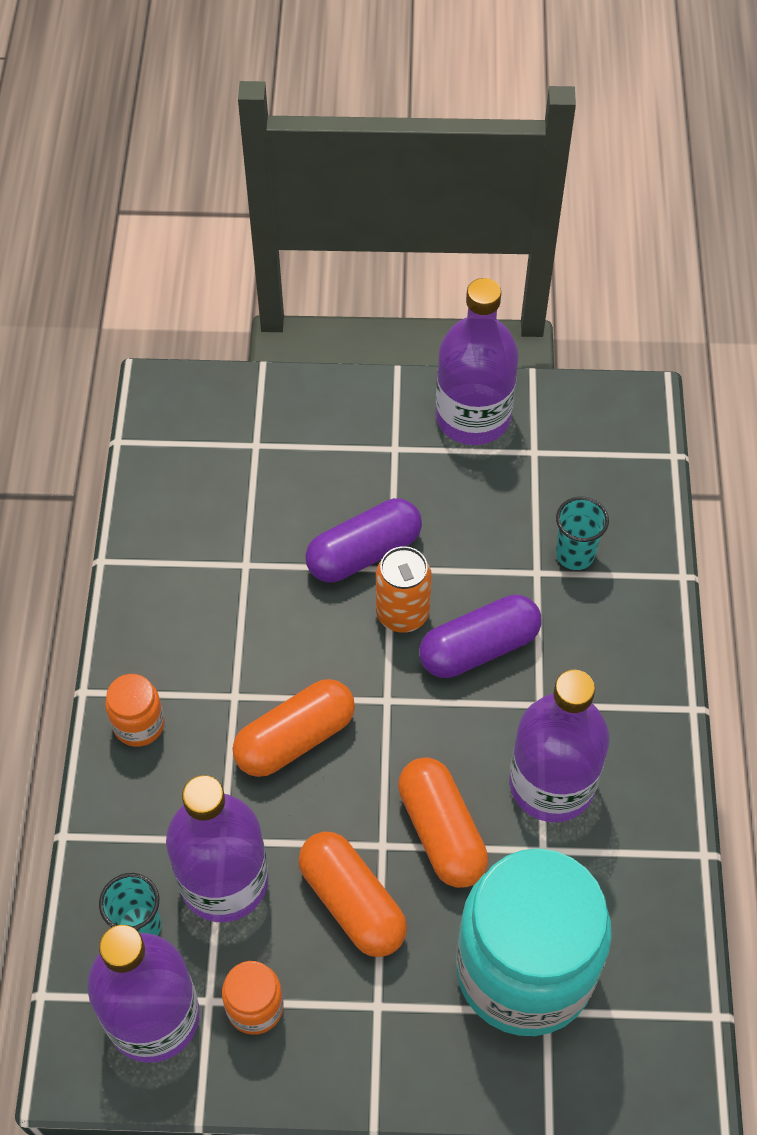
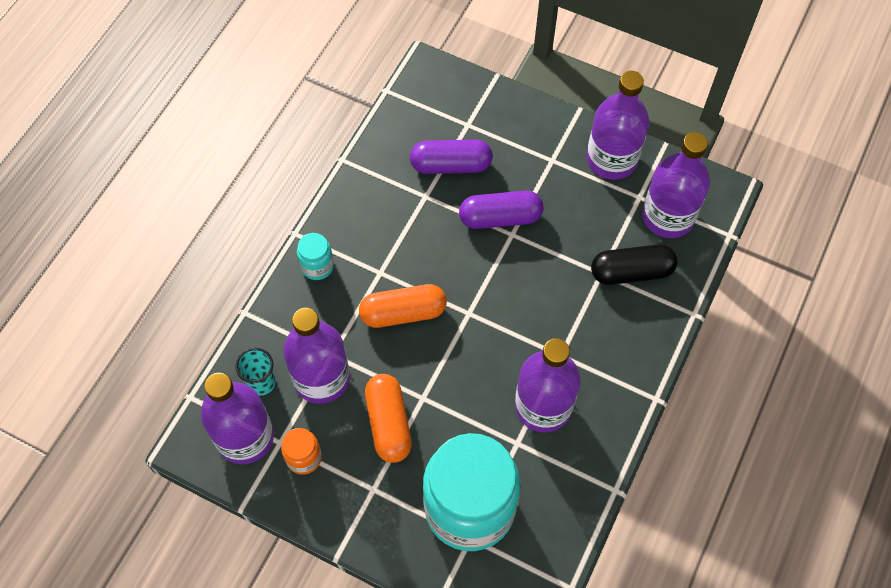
camera: 25 degrees right, 5 degrees up
(139, 724) = (317, 266): orange jar -> turquoise jar
(402, 613) = (505, 264): orange can -> none
(441, 831) = (462, 405): orange capsule -> none
(479, 648) = (541, 305): purple capsule -> purple capsule (451, 165)
(575, 554) = (631, 272): turquoise cup -> black capsule
(584, 463) = (668, 217): none -> purple bottle

